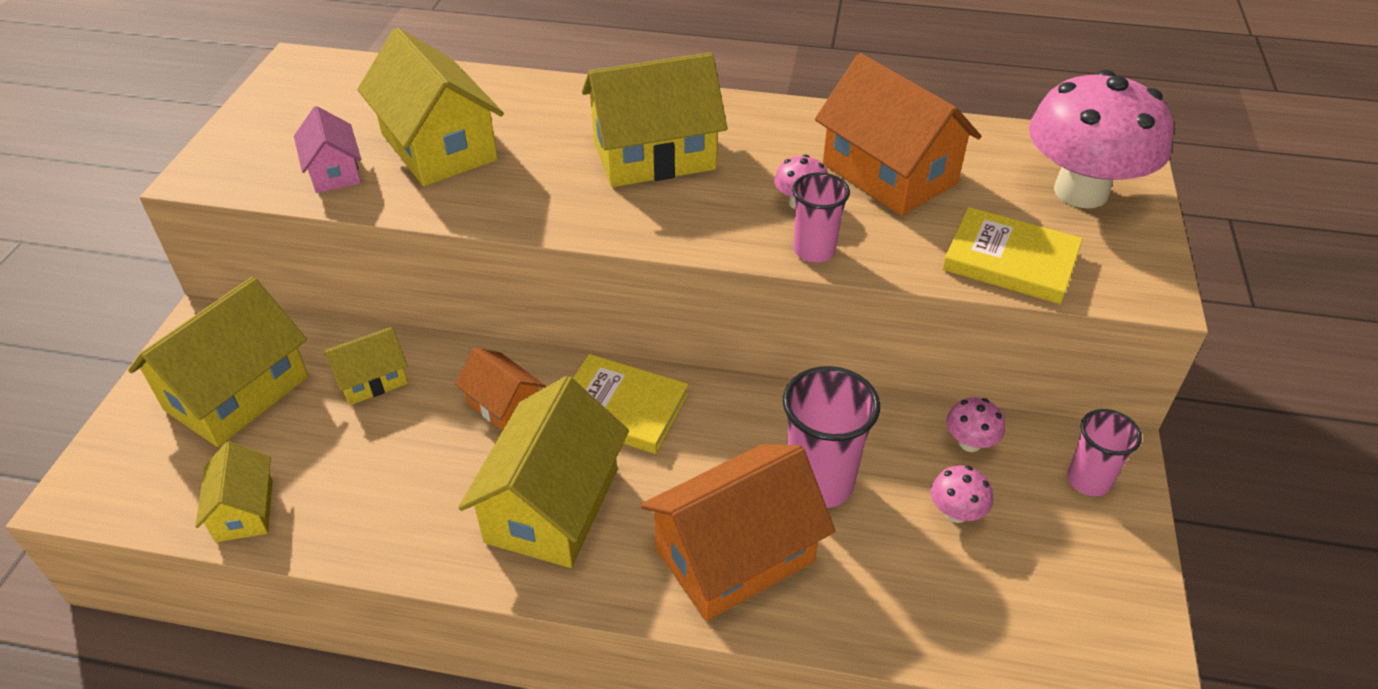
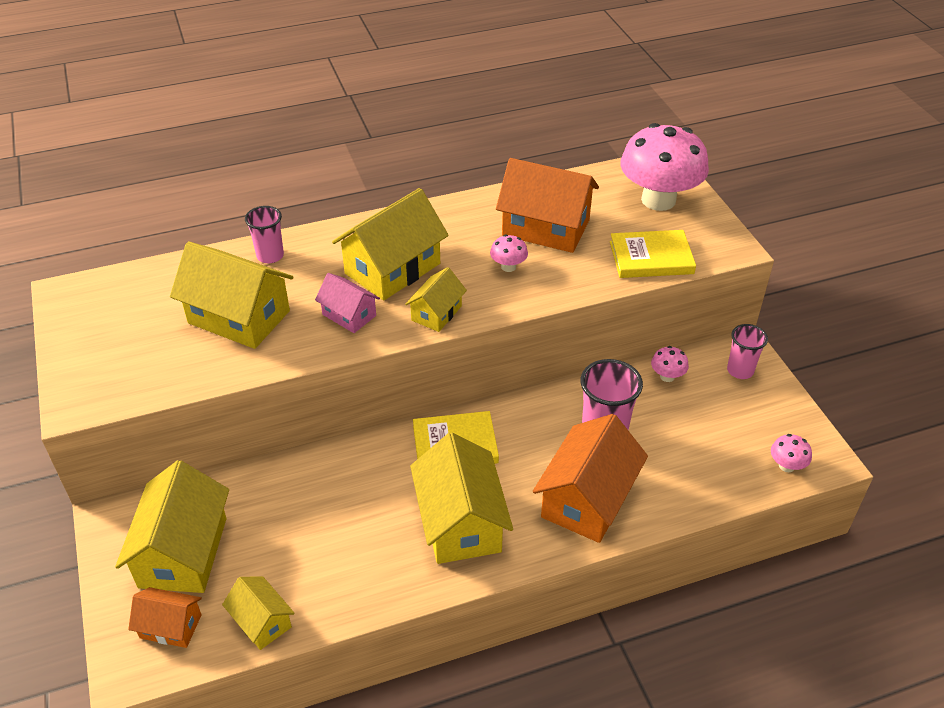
camera: 30 degrees left, 0 degrees up
(334, 172) = (179, 363): pink house -> pink house (349, 315)
(372, 380) = (274, 500): yellow house -> yellow house (436, 313)
(504, 405) = (379, 476): orange house -> orange house (170, 626)
(814, 251) = (540, 294): pink cup -> pink cup (270, 256)
(956, 512) = (686, 419): pink mushroom -> pink mushroom (786, 466)

